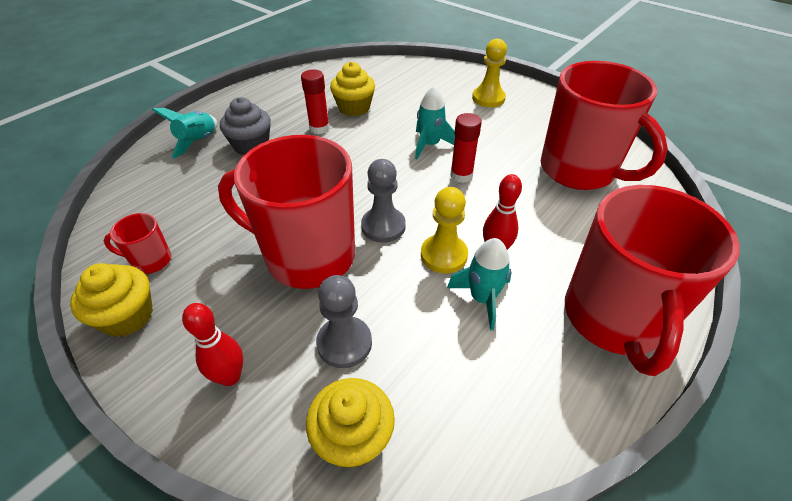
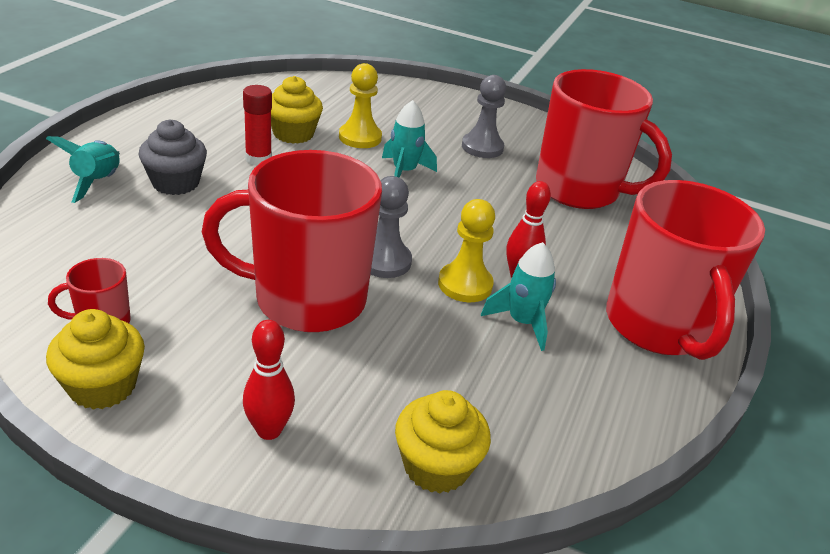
camera: 20 degrees left, 10 degrees down
(344, 343) = (389, 381): grey pawn -> grey pawn (482, 147)
(461, 175) = (453, 202): red glue stick -> none
(488, 98) = (453, 118): yellow pawn -> yellow pawn (360, 137)

